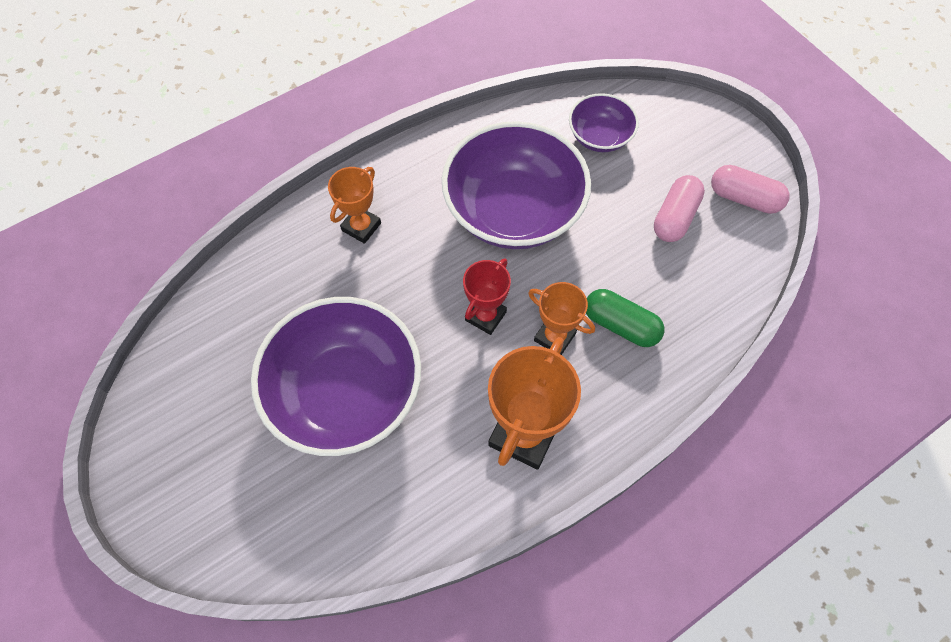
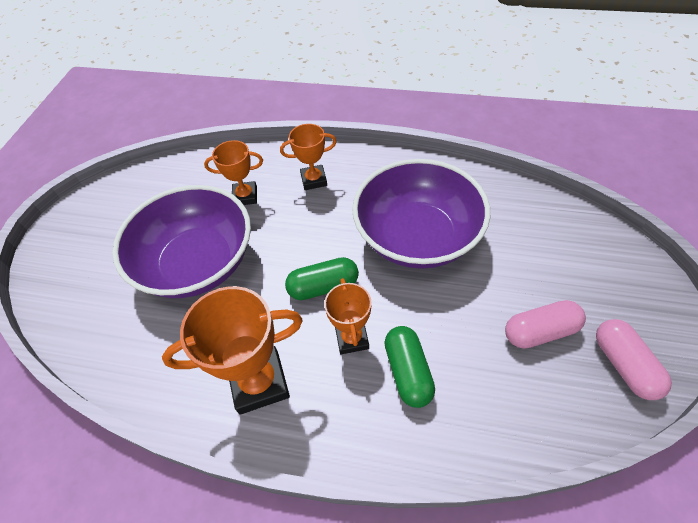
camera: 50 degrees right, 10 degrees down
(311, 294) = (245, 196): none -> orange trophy
(485, 316) = (323, 287): red trophy -> green capsule
(599, 136) = (537, 233): purple bowl -> none

